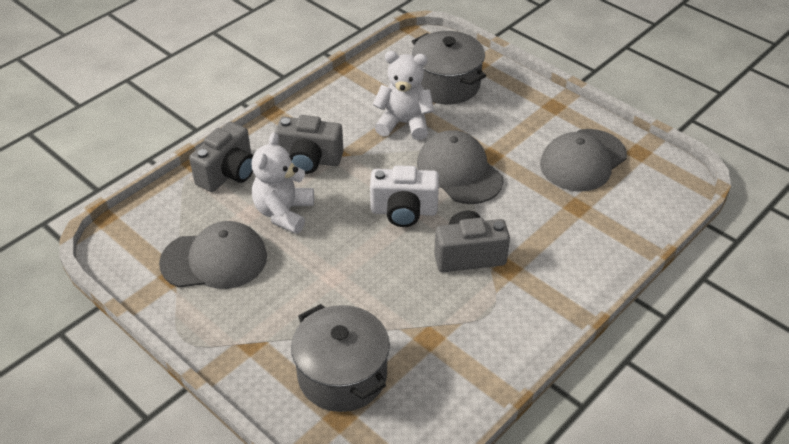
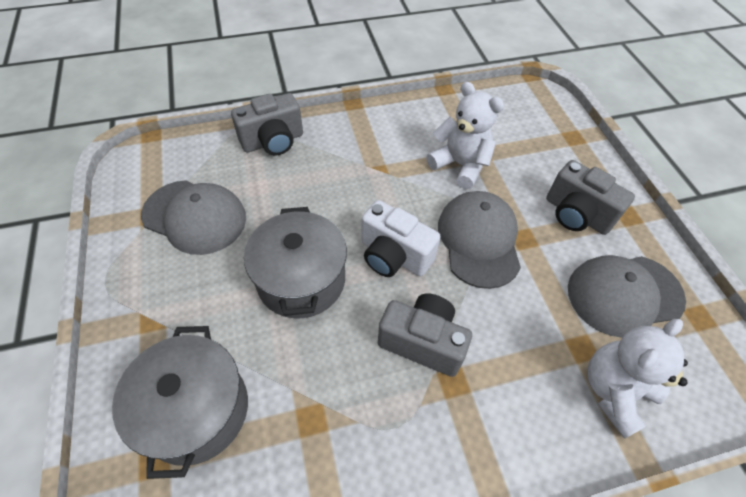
camera: 30 degrees right, 10 degrees up
(284, 212) = (287, 201): white teddy bear -> white teddy bear (614, 391)
(309, 160) = (348, 161): grey camera -> grey camera (576, 214)
(446, 84) = (529, 144): grey pot -> grey pot (301, 280)

